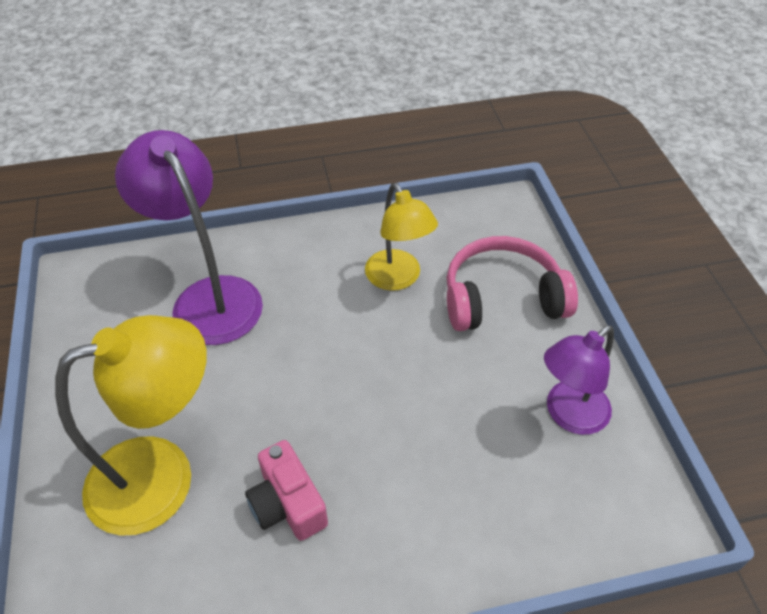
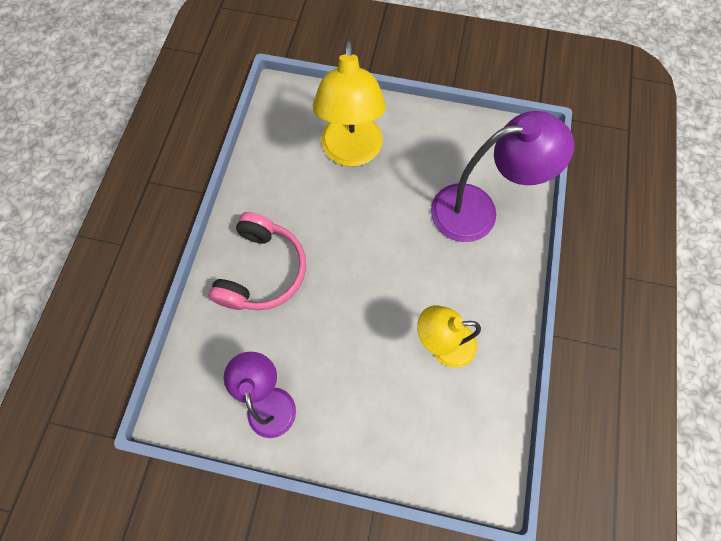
camera: 115 degrees right, 20 degrees up
(287, 504) = (301, 207): pink camera -> none
(502, 298) = (389, 415): pink headphones -> pink headphones (263, 271)

